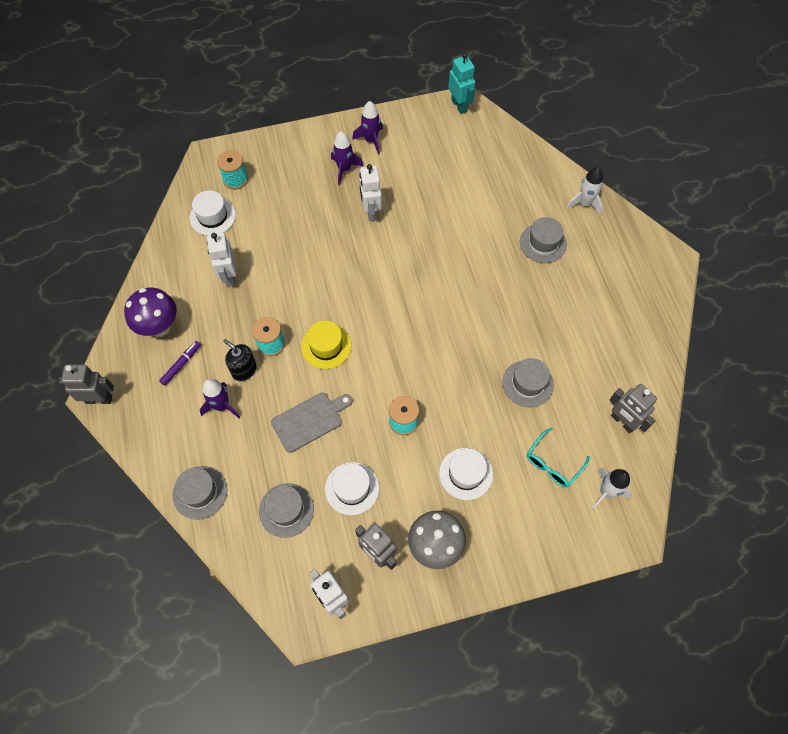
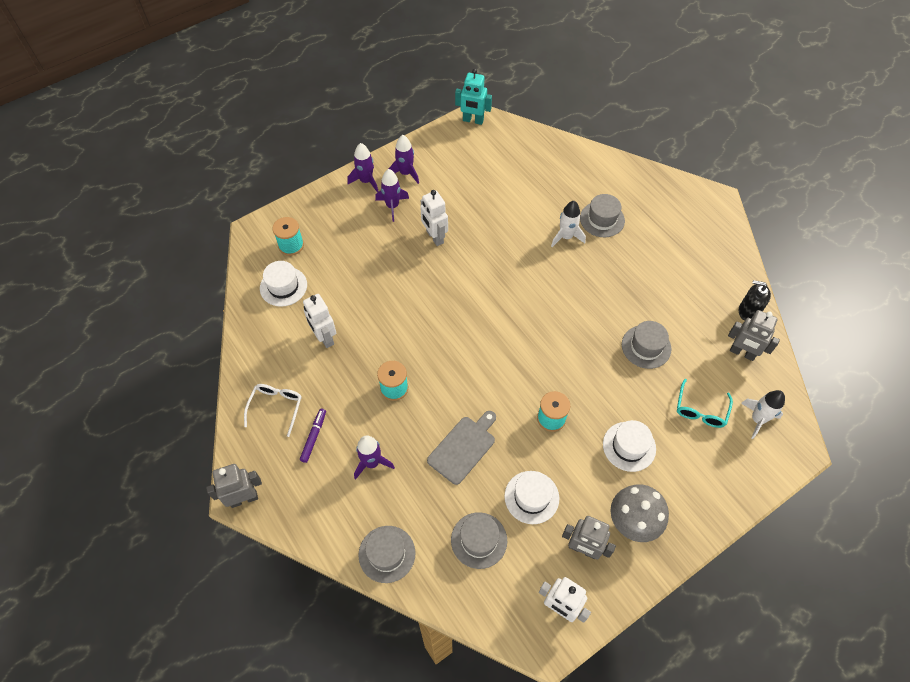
camera: 20 degrees left, 5 degrees down
(159, 327) = (276, 408): purple mushroom -> white glasses
(244, 370) = (378, 421): black soap dispenser -> black soap dispenser (748, 311)
(326, 346) = (448, 373): yellow hat -> none
(330, 137) = (366, 181): none -> purple rocket
(459, 105) = (473, 120): turquoise robot -> turquoise robot turned 150 degrees clockwise
(584, 203) = (621, 174): white rocket -> white rocket (566, 237)

